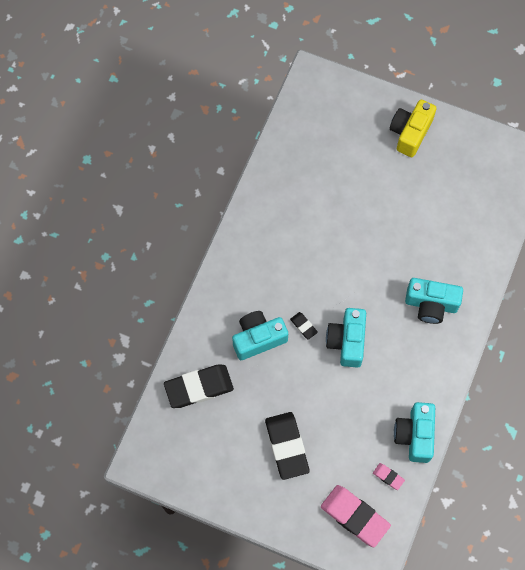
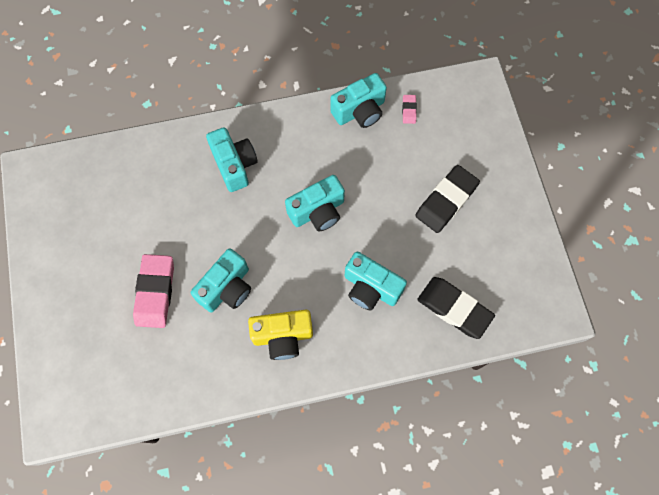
camera: 125 degrees left, 0 degrees up
(303, 326) = (330, 256): black eraser -> none
(331, 238) = (227, 288): none -> turquoise camera
(354, 516) = (460, 115): pink eraser -> pink eraser (155, 292)
(410, 133) = (65, 286): yellow camera -> yellow camera (283, 336)

